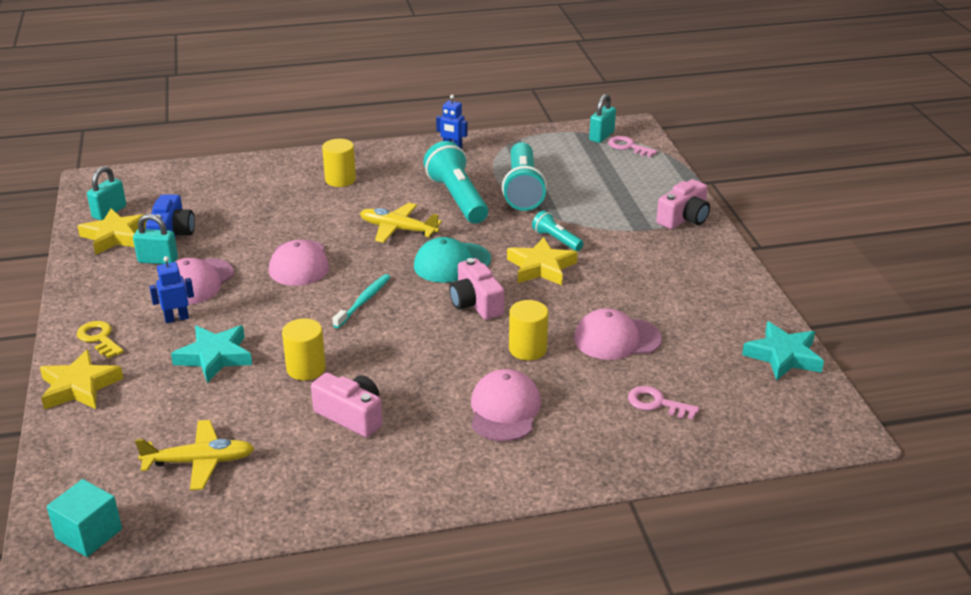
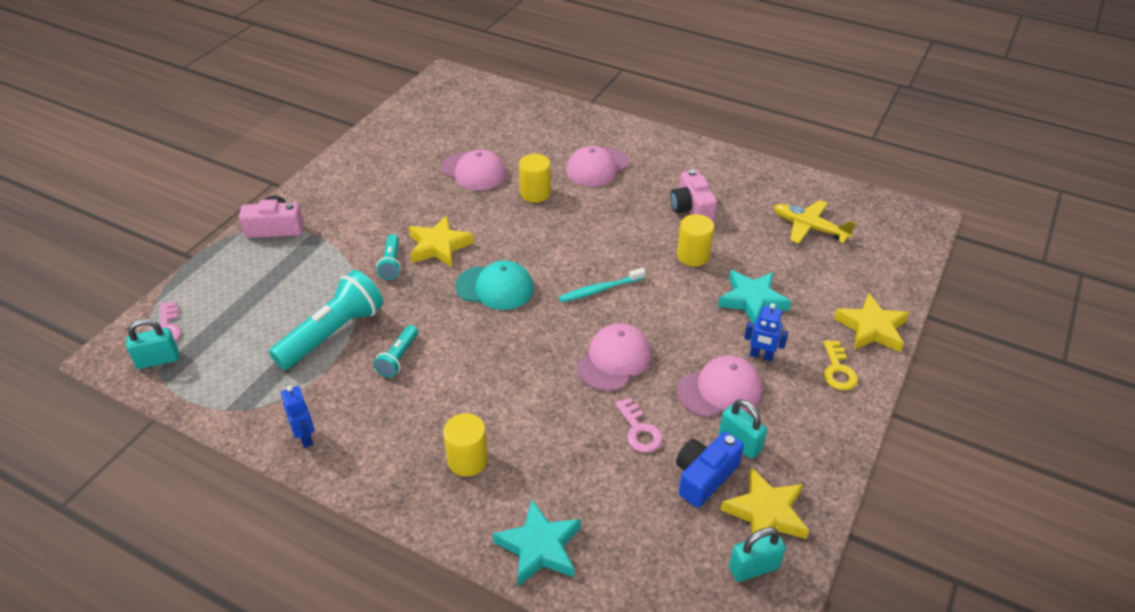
camera: 140 degrees left, 10 degrees up
(89, 534) = (899, 218): turquoise cube -> none
(398, 229) = (493, 350): yellow plane -> none
(457, 198) = (398, 358): turquoise flashlight -> turquoise flashlight, size x0.51
(476, 303) = (523, 243): pink camera -> none
(657, 403) = (511, 129): pink key -> pink key (639, 430)
(783, 356) = (403, 116): turquoise star -> turquoise star (539, 547)

